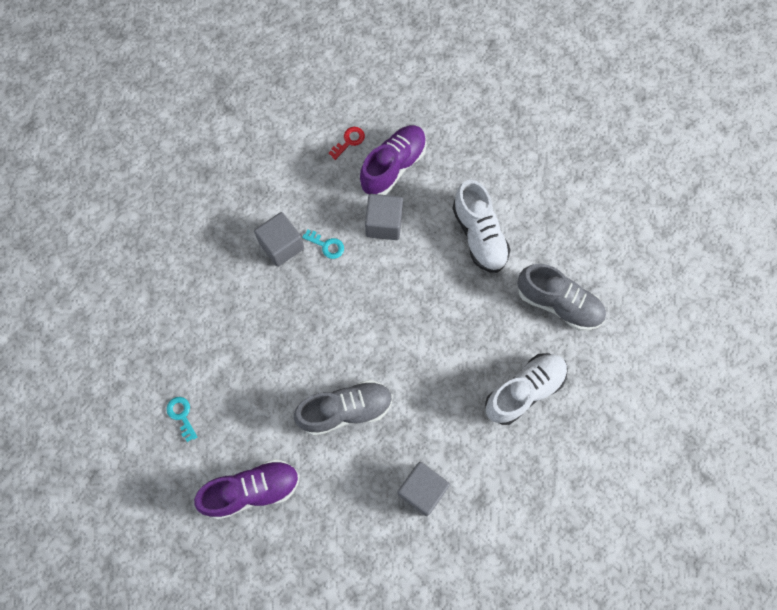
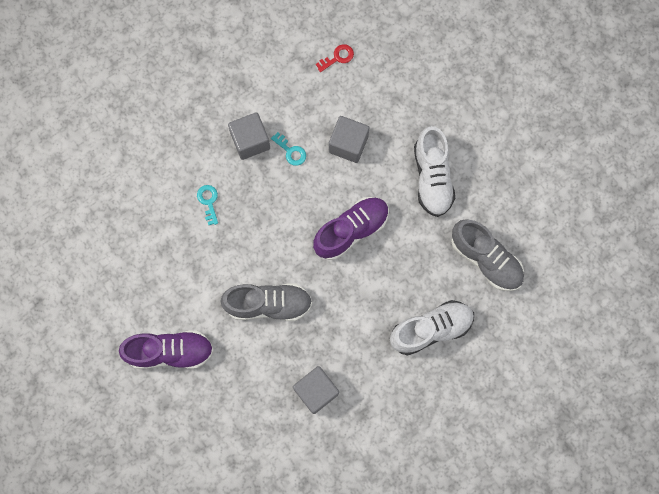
camera: 15 degrees right, 5 degrees up
(181, 415) = (125, 271): turquoise key -> turquoise key (208, 201)
(393, 166) = (372, 92): purple shoe -> purple shoe (351, 230)

